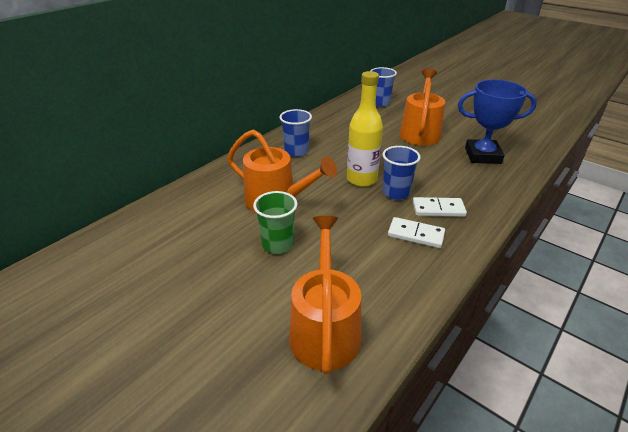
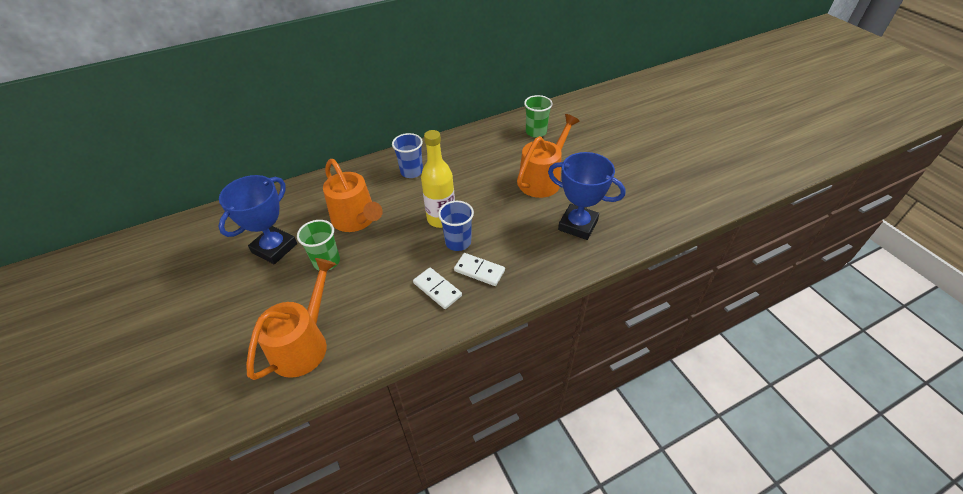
camera: 25 degrees right, 10 degrees up
(205, 249) = (274, 248): none -> blue trophy
(380, 103) = (536, 132): blue cup -> green cup

